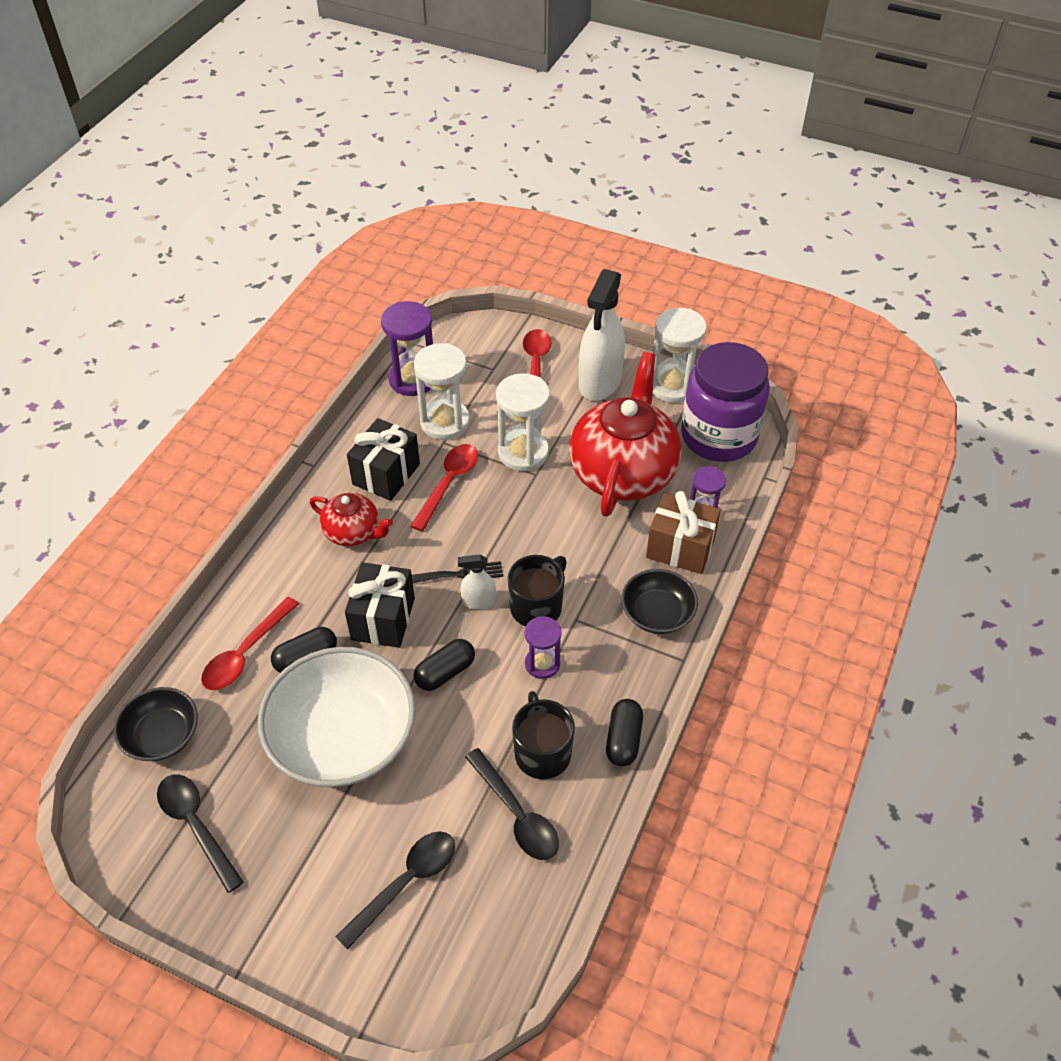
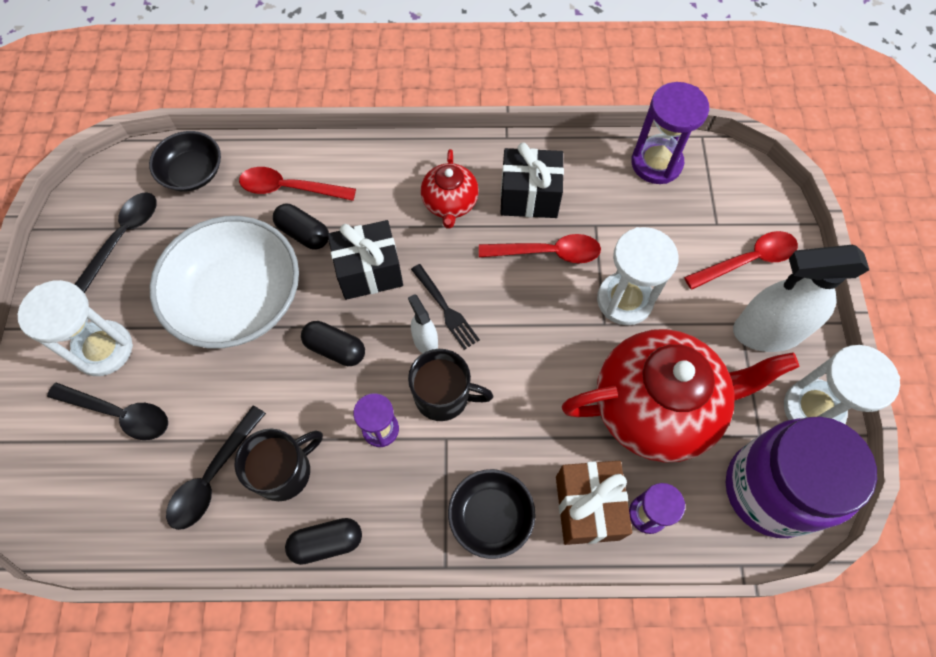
camera: 65 degrees right, 15 degrees up
(445, 422) = (620, 214): white hourglass -> white hourglass (104, 349)

